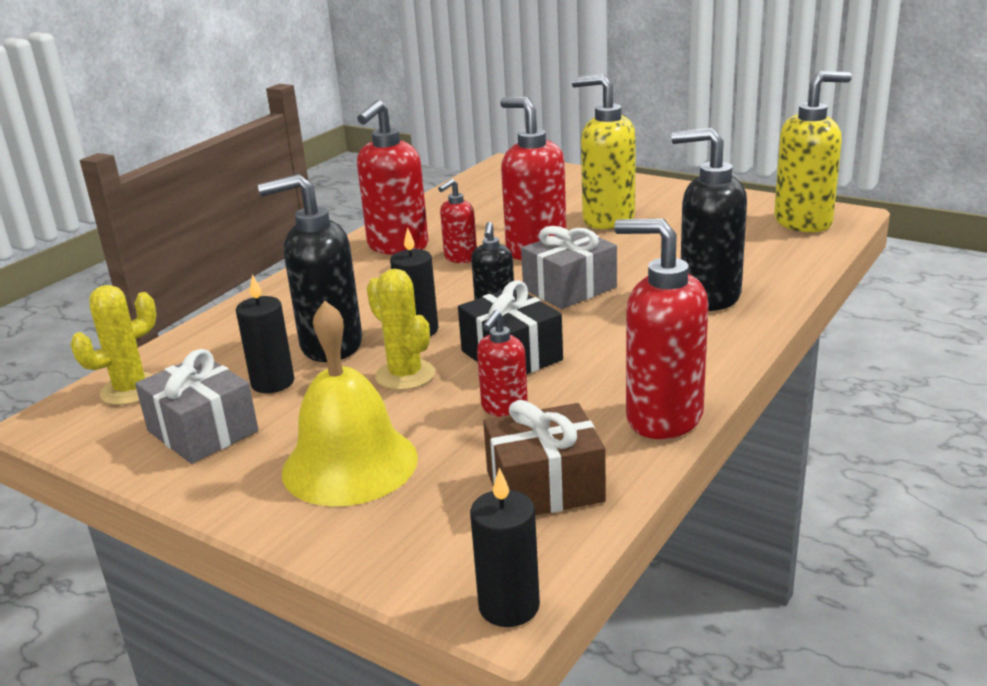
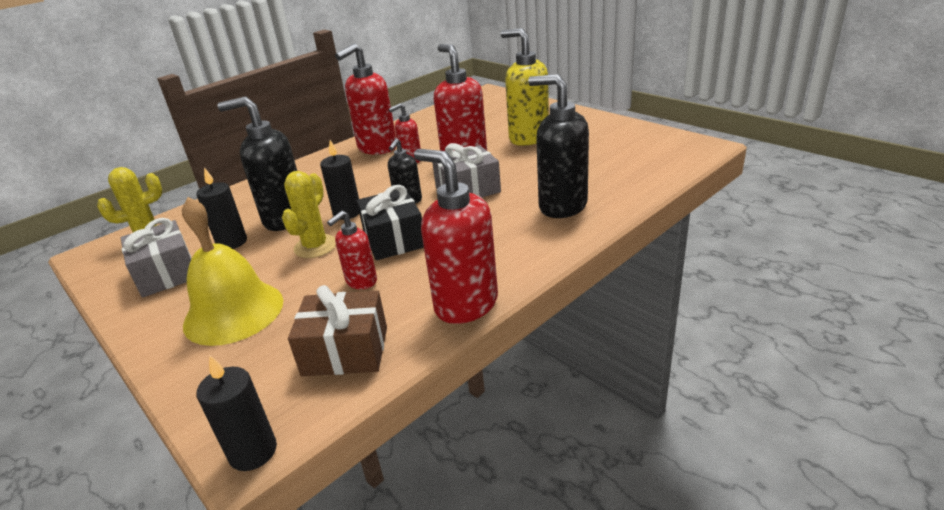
camera: 15 degrees right, 5 degrees up
(405, 375) = (315, 246): yellow cactus -> yellow cactus turned 45 degrees clockwise
(803, 222) = (671, 150): yellow soap dispenser -> none

